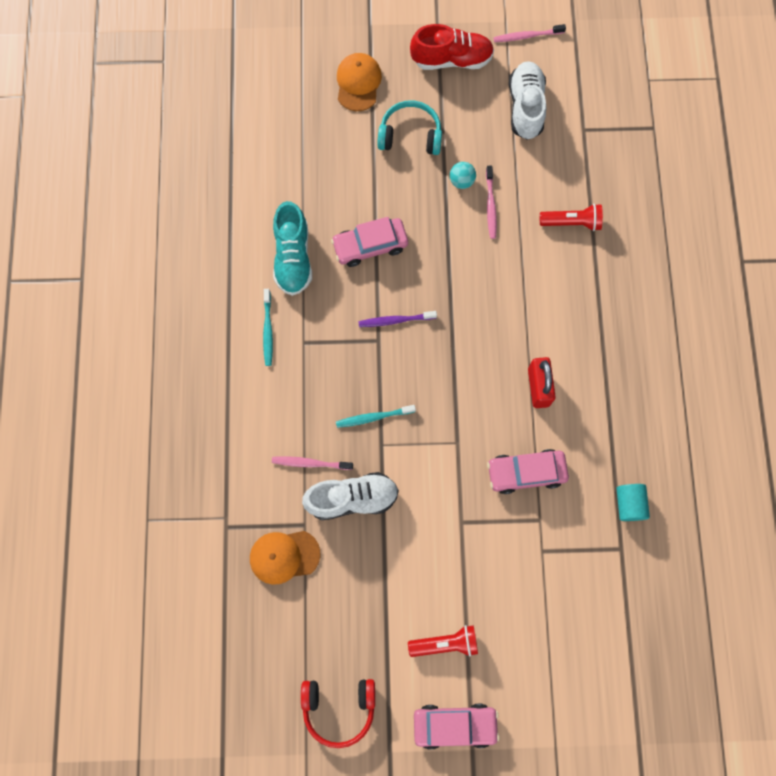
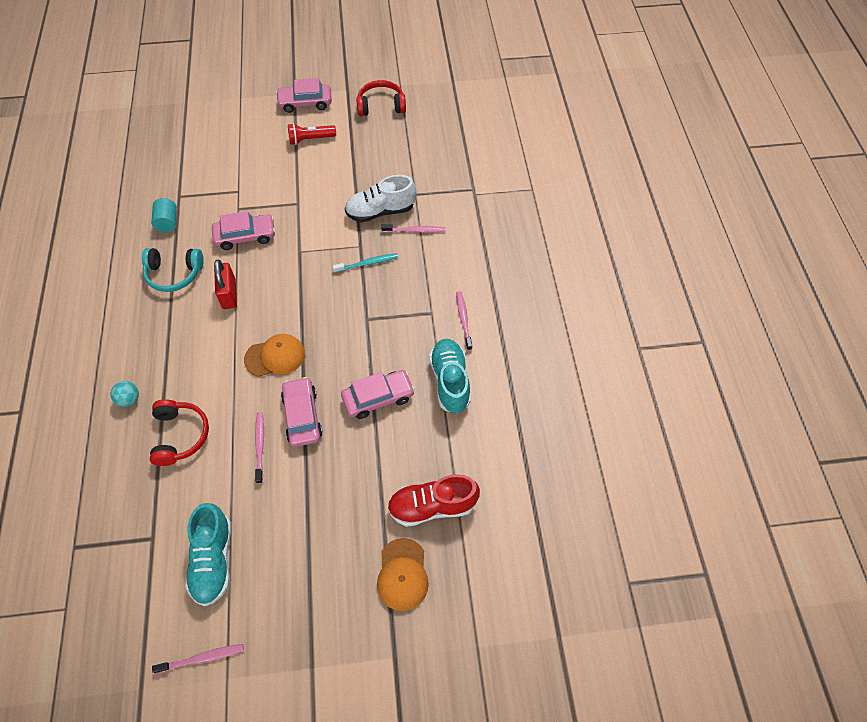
camera: 175 degrees right, 15 degrees down
(268, 330) = (463, 319): turquoise toothbrush -> pink toothbrush
(284, 556) = (427, 176): orange cap -> orange cap (275, 357)
(395, 320) = (352, 335): purple toothbrush -> none
(410, 135) = (342, 515): turquoise headphones -> turquoise headphones (174, 274)
(449, 232) = (302, 416): none -> pink car
(451, 59) = (295, 616): red shoe -> red shoe (432, 506)
(461, 181) = (288, 469): turquoise ball -> turquoise ball (129, 399)
(525, 107) = (213, 560): white shoe -> turquoise shoe
(572, 222) = (180, 435): red flashlight -> red headphones

